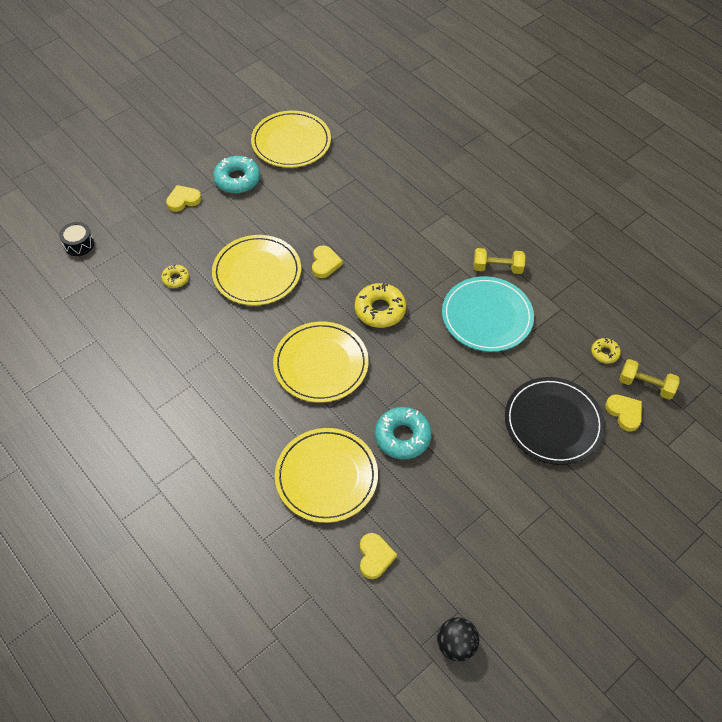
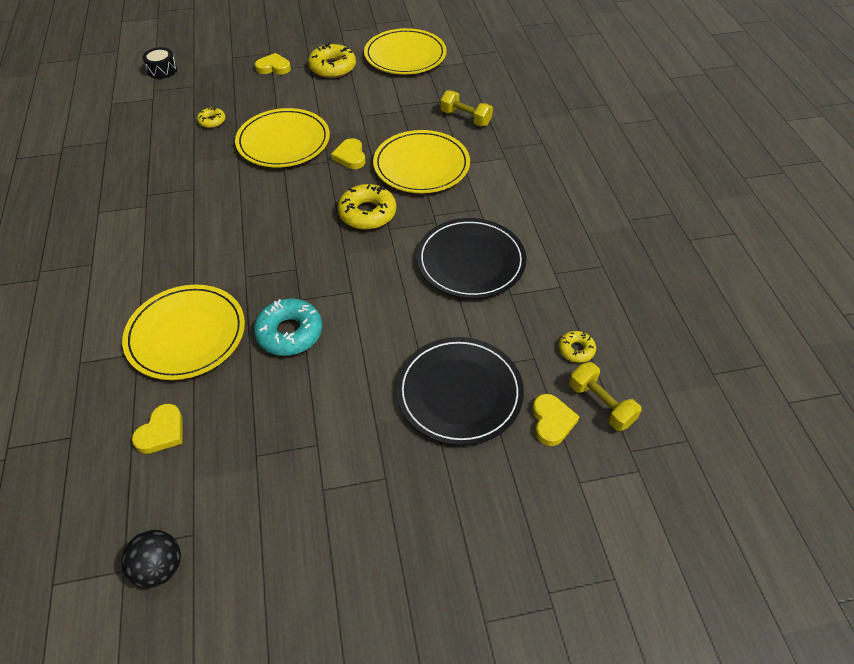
camera: 30 degrees right, 5 degrees down
(237, 179) = (332, 67): turquoise donut -> yellow donut
(321, 364) = (271, 236): yellow plate -> yellow plate (421, 165)
(325, 263) = (350, 156): yellow heart -> yellow heart turned 135 degrees clockwise
(487, 316) = (470, 261): turquoise plate -> black plate
(497, 268) = (518, 223): yellow dumbbell -> yellow dumbbell (465, 118)

